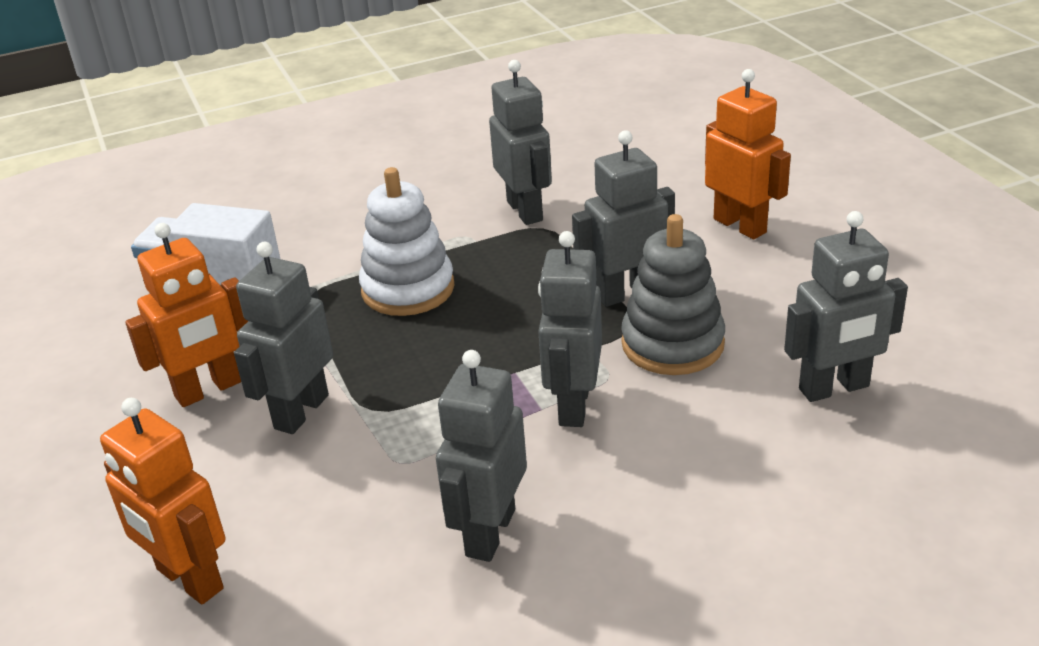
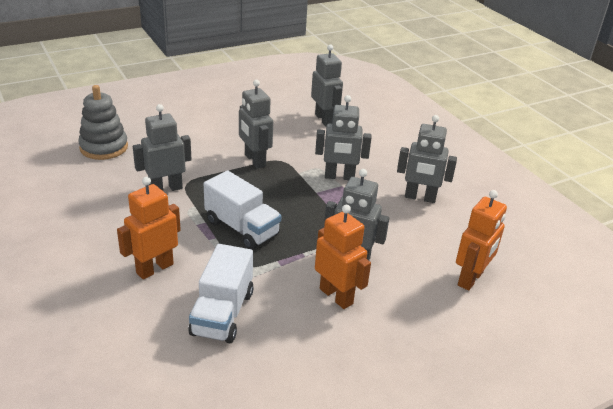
camera: 100 degrees left, 0 degrees up
(408, 289) = (242, 228): white stacking toy -> white truck
(672, 344) = (295, 151): grey stacking toy -> grey stacking toy (104, 147)
(740, 225) = (200, 127): orange robot -> orange robot (154, 268)

